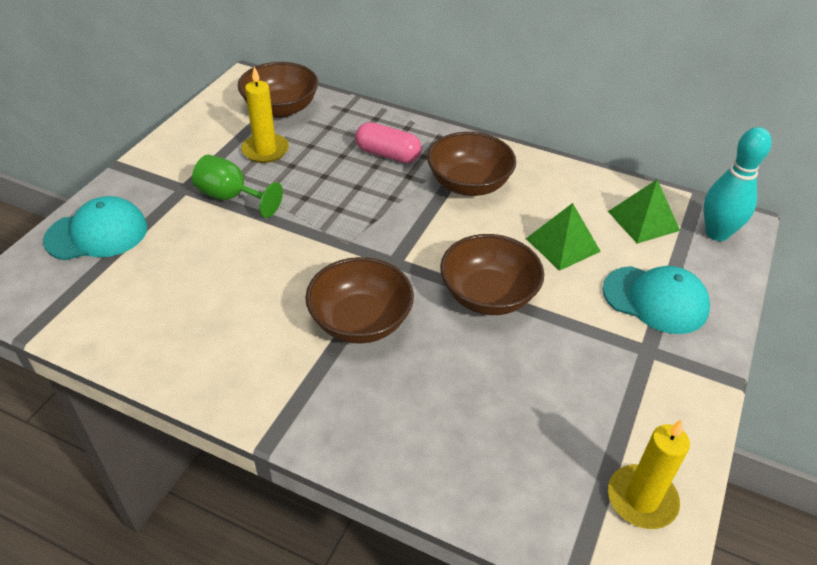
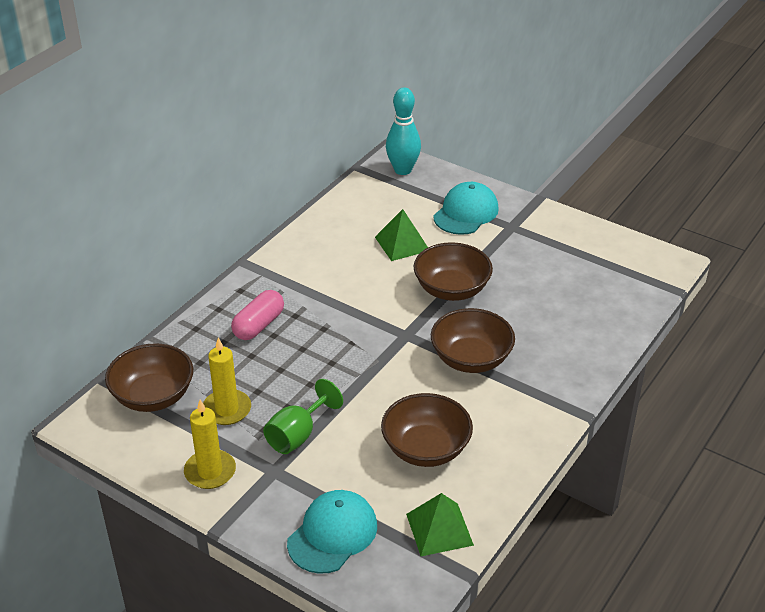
camera: 80 degrees left, 5 degrees down
(97, 234) = (332, 534): turquoise cap -> turquoise cap turned 45 degrees clockwise
(469, 184) = (316, 281): brown bowl -> brown bowl (426, 449)
(641, 499) = (624, 254): yellow candle -> yellow candle (210, 471)
(643, 220) = (382, 199): green pyramid -> green pyramid (439, 529)

